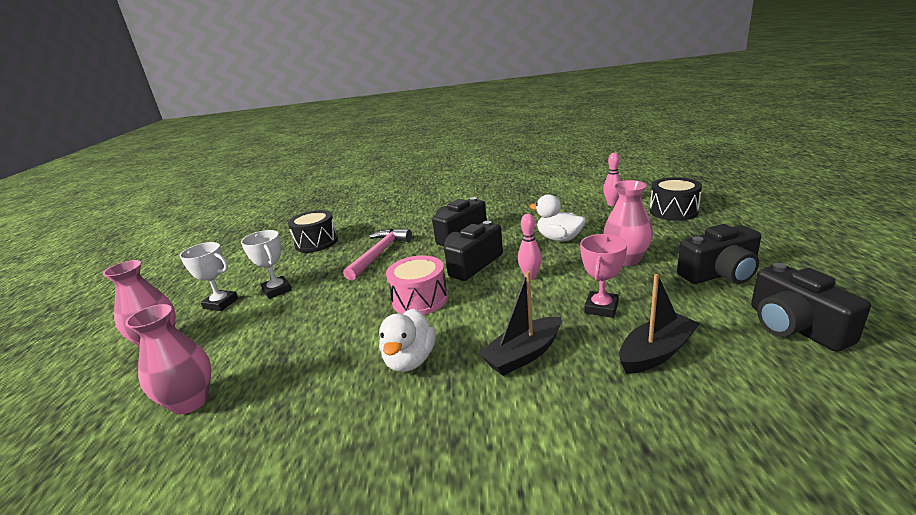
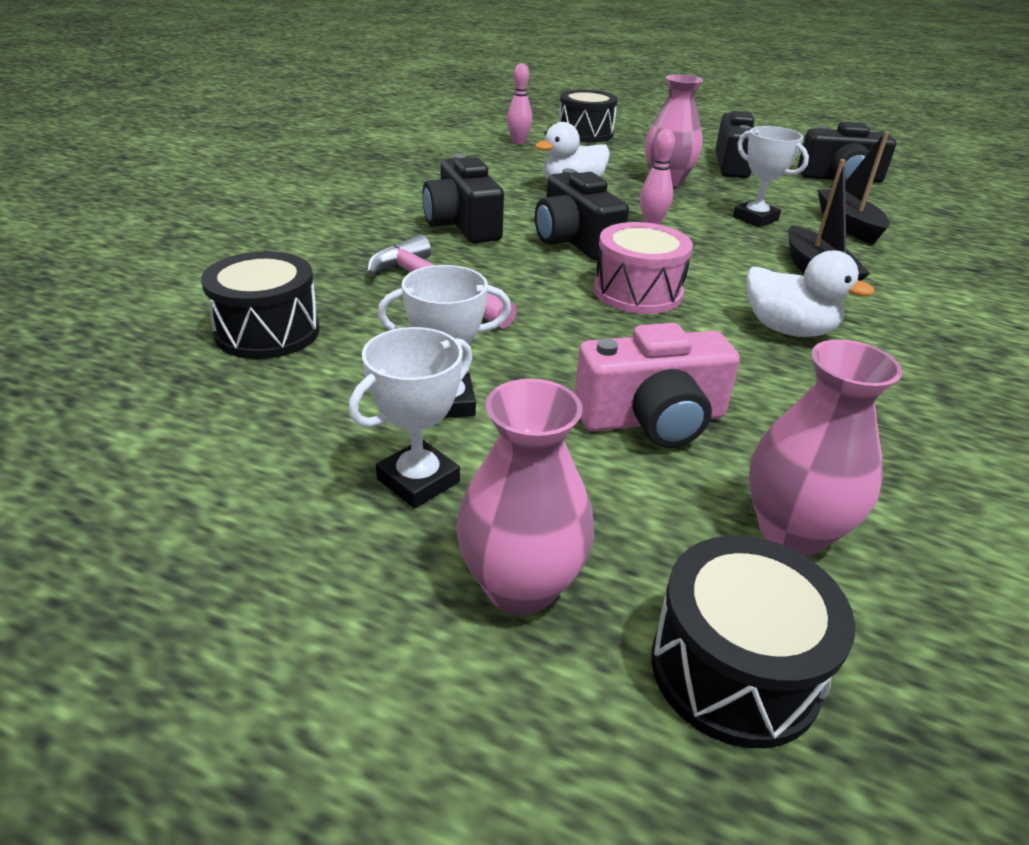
camera: 70 degrees left, 10 degrees up
(104, 402) = (734, 669): none -> black drum
(280, 340) = (652, 419): none -> pink camera
(601, 308) = (755, 218): pink trophy -> white trophy

